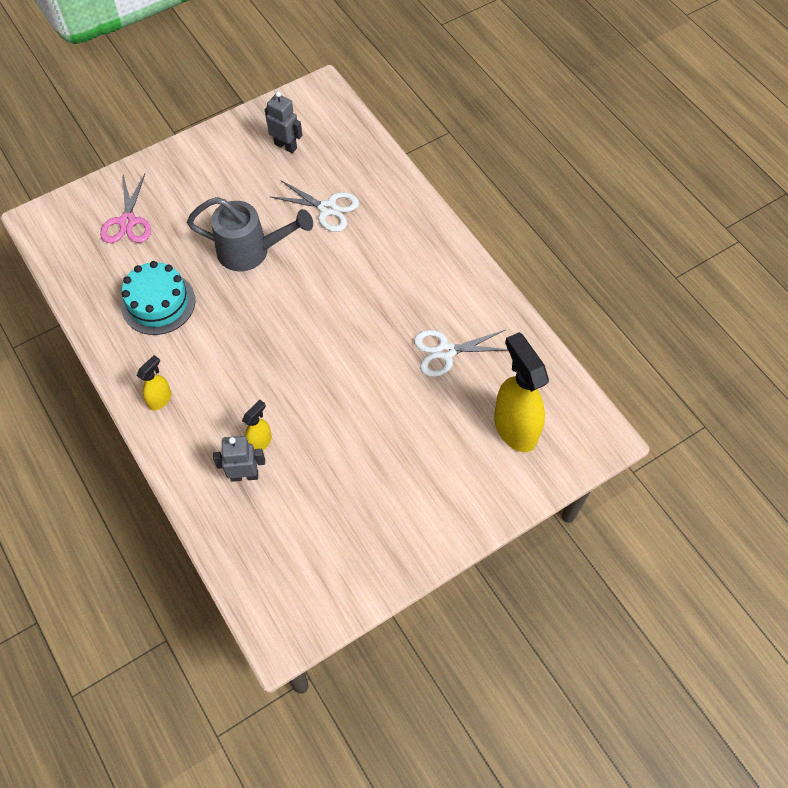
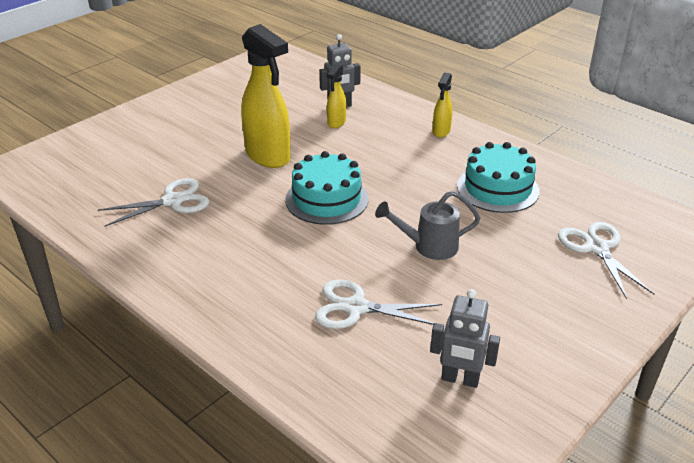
camera: 165 degrees right, 25 degrees down
(127, 222) = (597, 248): pink scissors -> white scissors
(251, 251) = (429, 246): grey watering can -> grey watering can, size x0.67
(311, 323) = (327, 199): none -> turquoise cake
(515, 428) = (98, 163): yellow spray bottle -> yellow spray bottle (268, 156)

